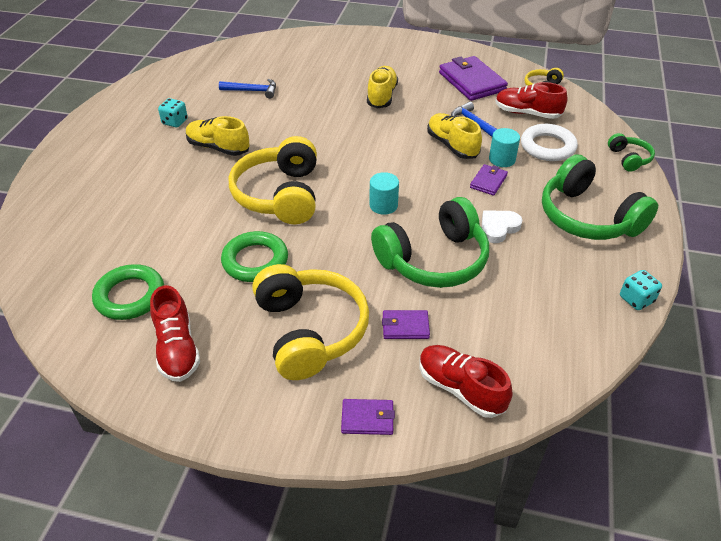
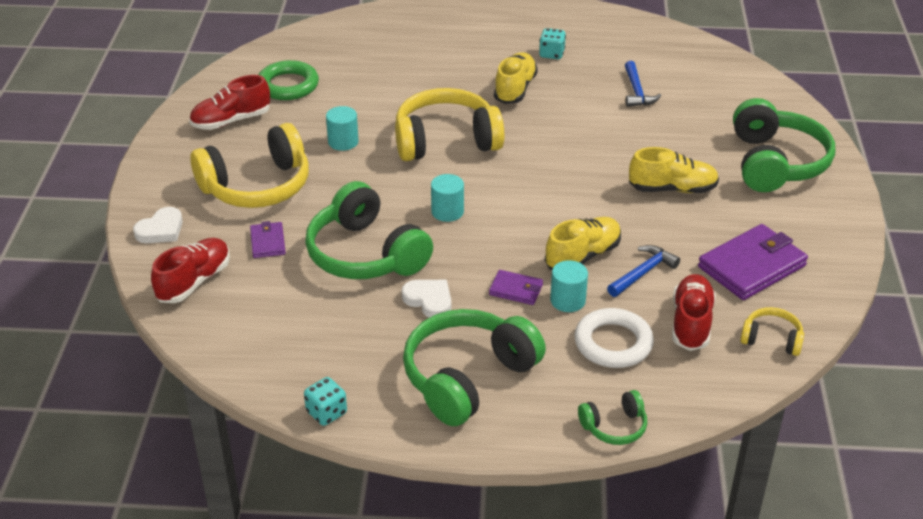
camera: 80 degrees right, 5 degrees down
(255, 261) = (343, 142): green ring -> turquoise cylinder
(364, 54) = (775, 163): none -> green headphones
(367, 418) = (161, 230): purple wallet -> white heart

